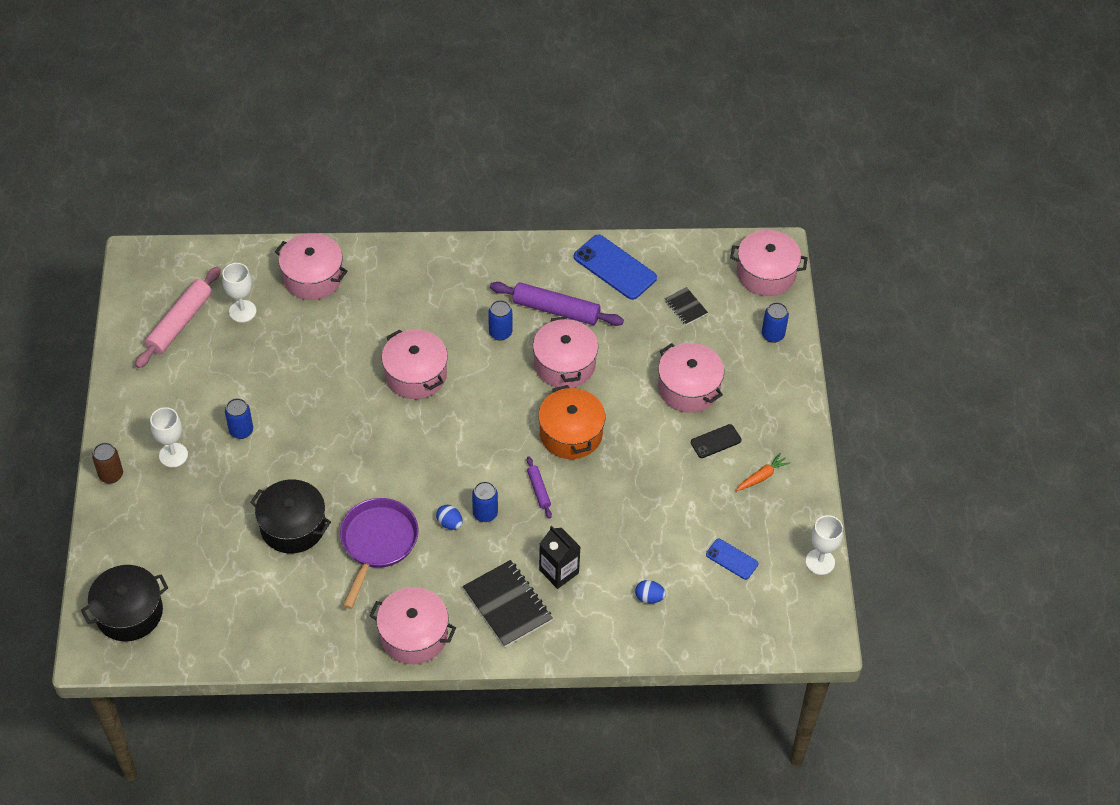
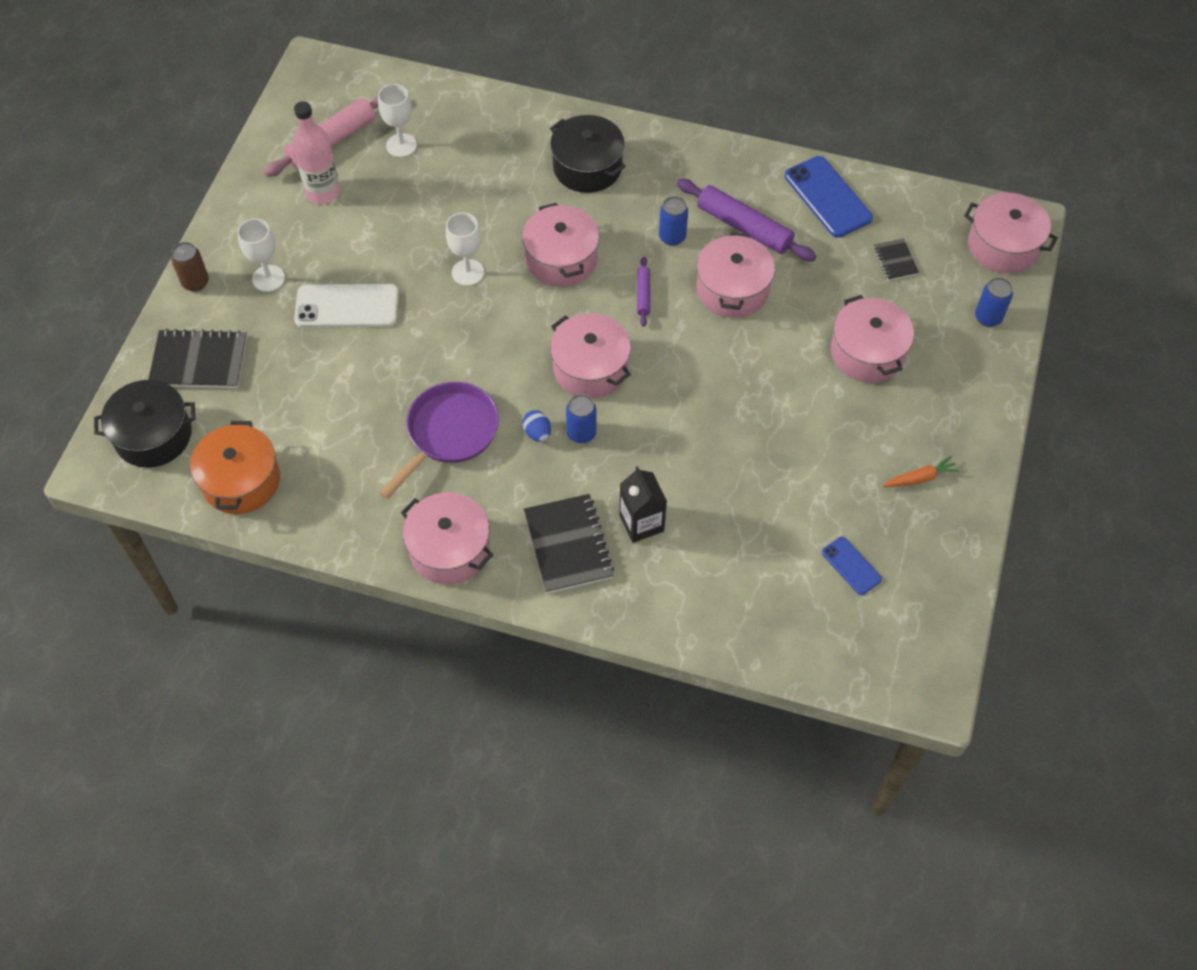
camera: 20 degrees right, 5 degrees up
(142, 540) = (199, 361): none -> black notebook
(190, 369) = (323, 192): none -> pink bottle
(241, 431) = (350, 271): blue can -> none
(250, 461) = (347, 306): none -> white phone
(293, 526) = (364, 389): black pot -> black pot (587, 167)
(313, 277) = (489, 127): pink pot -> pink pot (590, 368)
(538, 490) = (652, 423): purple rolling pin -> purple rolling pin (643, 295)
(571, 433) = (712, 369): orange pot -> orange pot (241, 481)
(649, 597) = (736, 583): blue egg -> none
(715, 441) = (878, 422): black phone -> none
(820, 562) = (958, 599): white goblet -> white goblet (468, 272)

